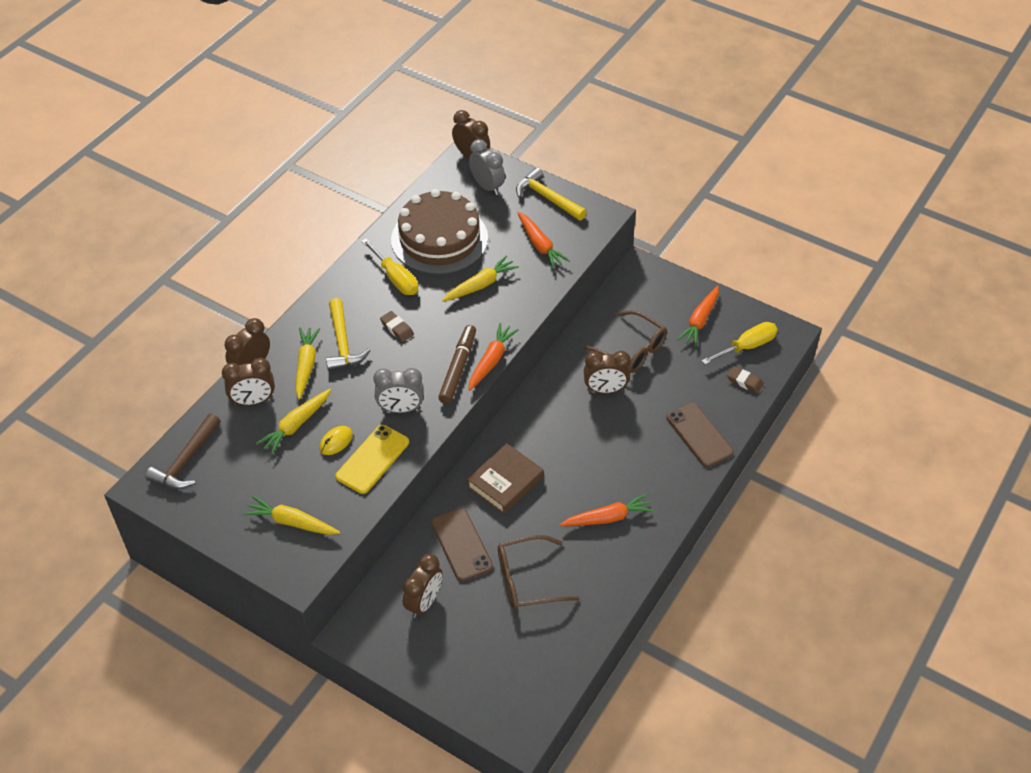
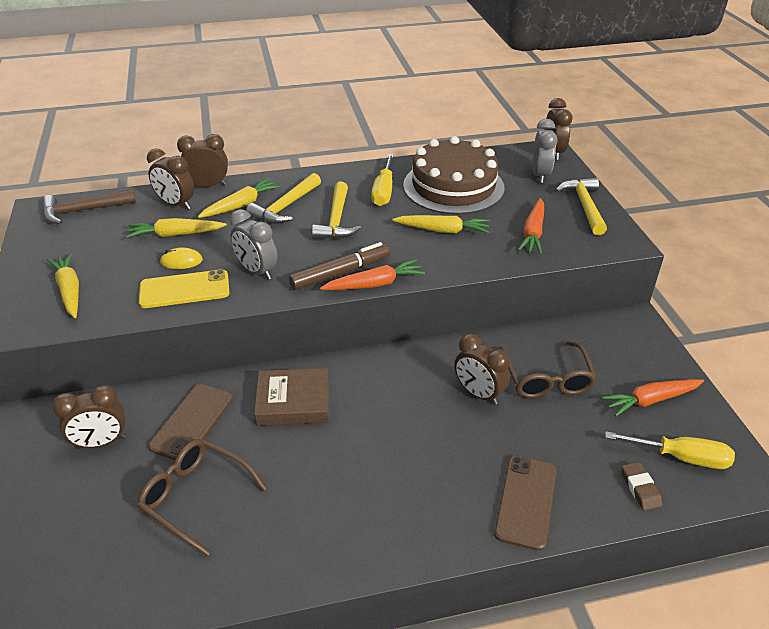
camera: 45 degrees right, 10 degrees down
(397, 328) = (336, 220): brown eraser -> yellow hammer
(608, 518) = (336, 504): orange carrot -> none

